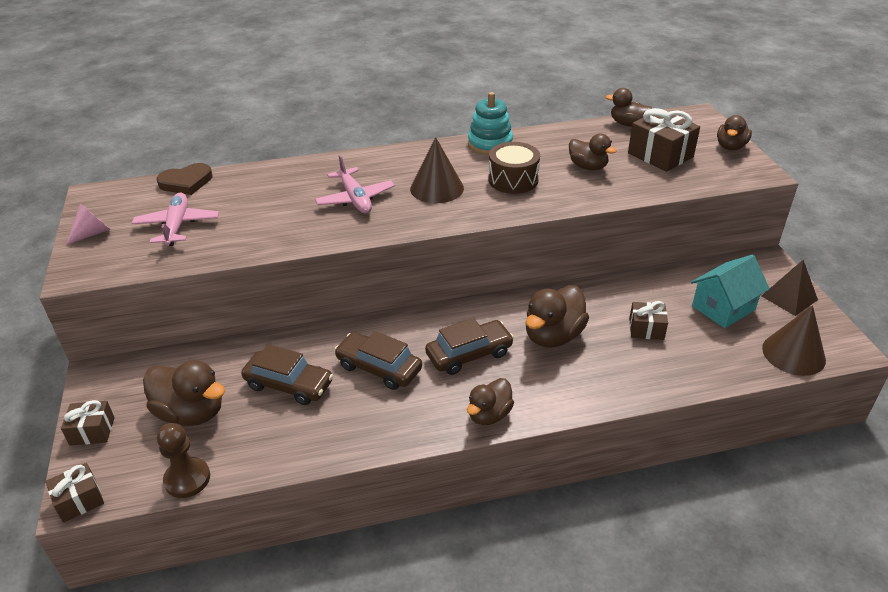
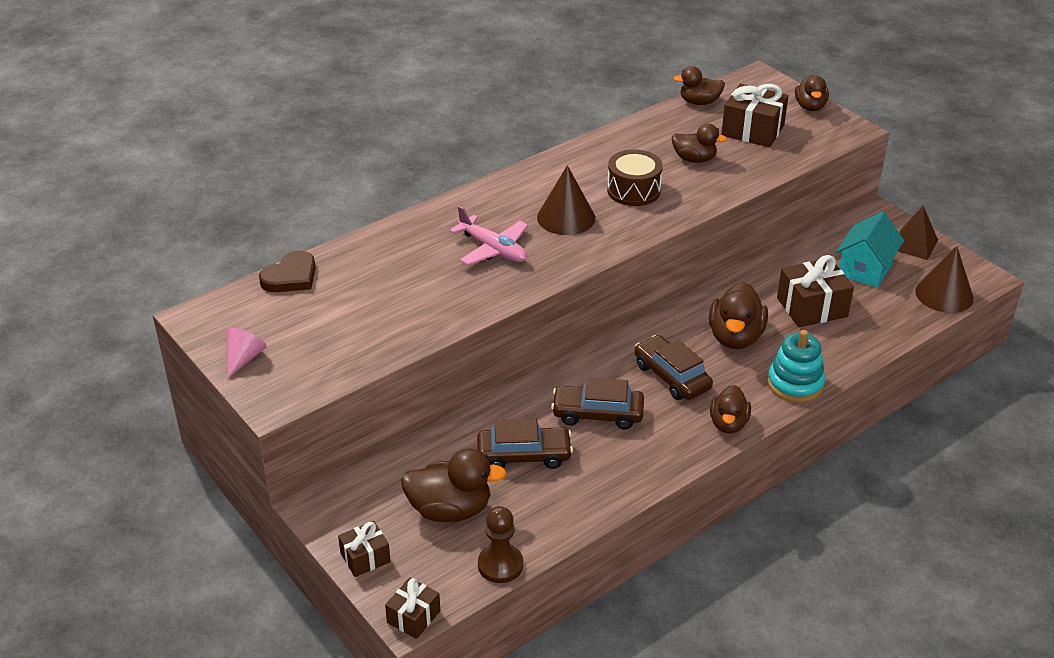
camera: 25 degrees left, 0 degrees up
(177, 226) = (331, 326): pink plane -> none
(469, 354) = (672, 376): brown car -> brown car turned 75 degrees counterclockwise
(490, 144) = (580, 156): turquoise stacking toy -> turquoise stacking toy (795, 384)
(646, 329) = (812, 307): brown gift -> brown gift, size x1.70

